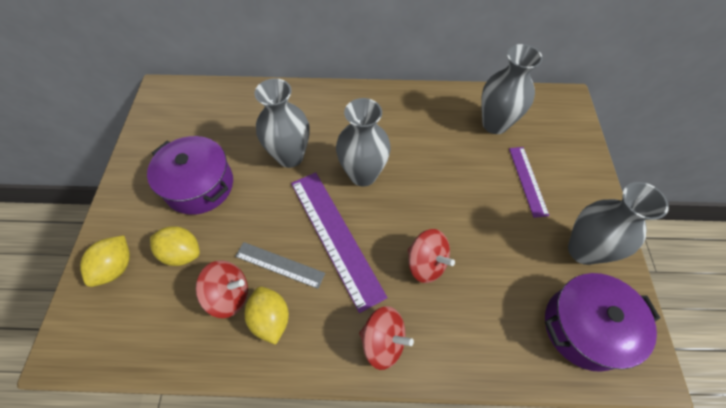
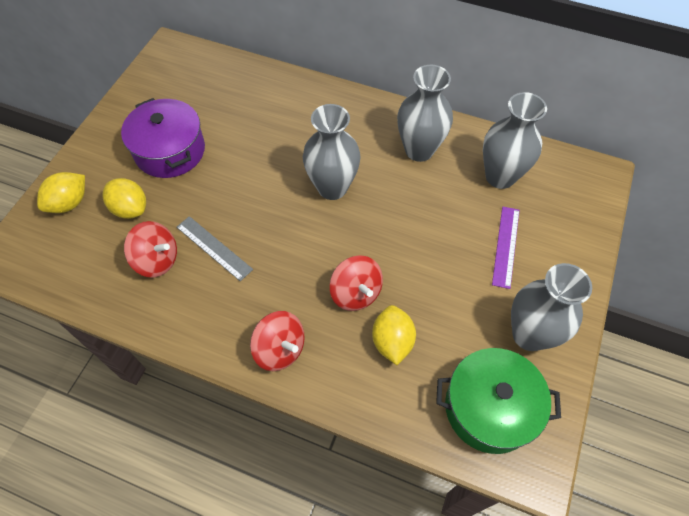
camera: 20 degrees right, 0 degrees up
(271, 319) = (185, 293): yellow lemon -> yellow lemon (392, 341)
(290, 156) = (267, 148): grey vase -> grey vase (419, 150)
(335, 236) = (278, 239): purple ruler -> none
(585, 327) = (489, 408): purple pot -> green pot

